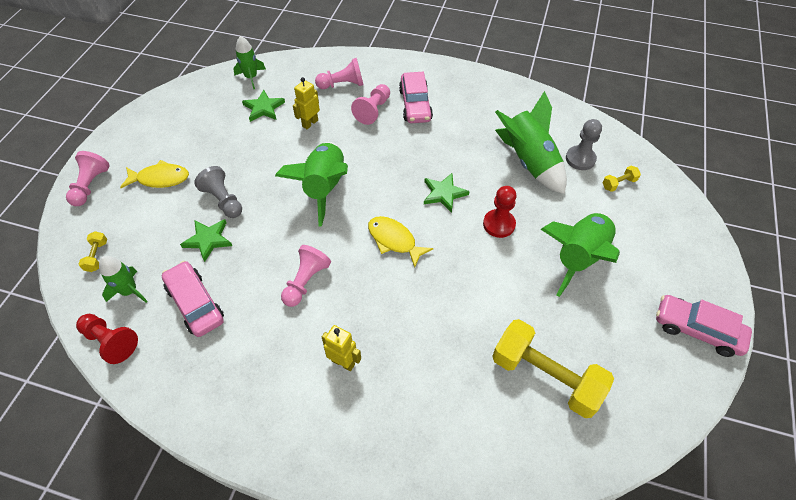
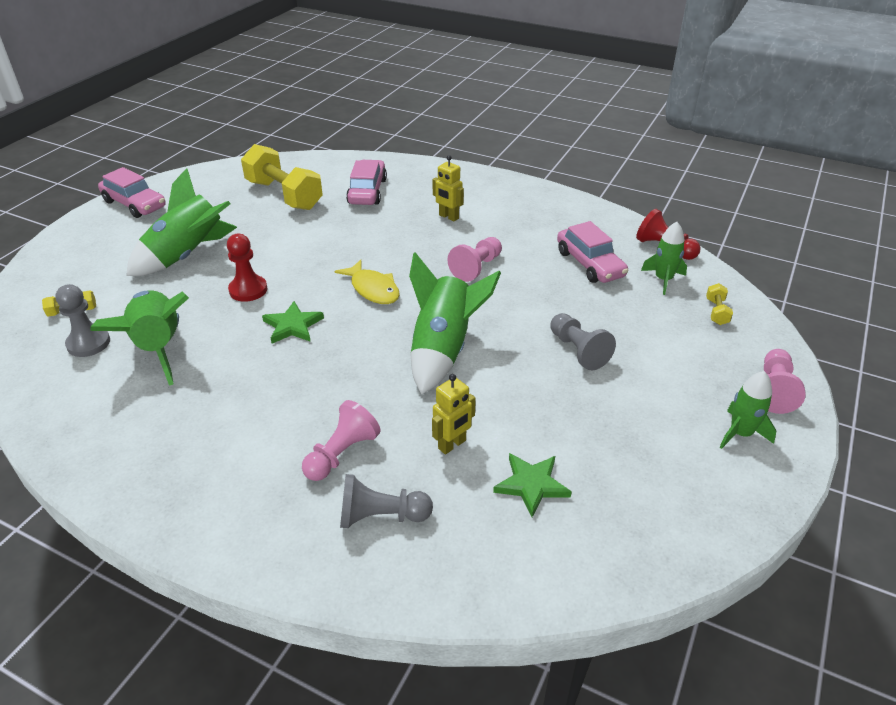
camera: 170 degrees left, 15 degrees down
(160, 178) = (675, 388): yellow fish -> none
(208, 240) = (588, 312): green star -> none
(251, 77) = (561, 562): green rocket -> green rocket (741, 433)
(342, 84) = (381, 516): pink pawn -> grey pawn
(415, 105) = (267, 455): pink car -> pink car (367, 191)

